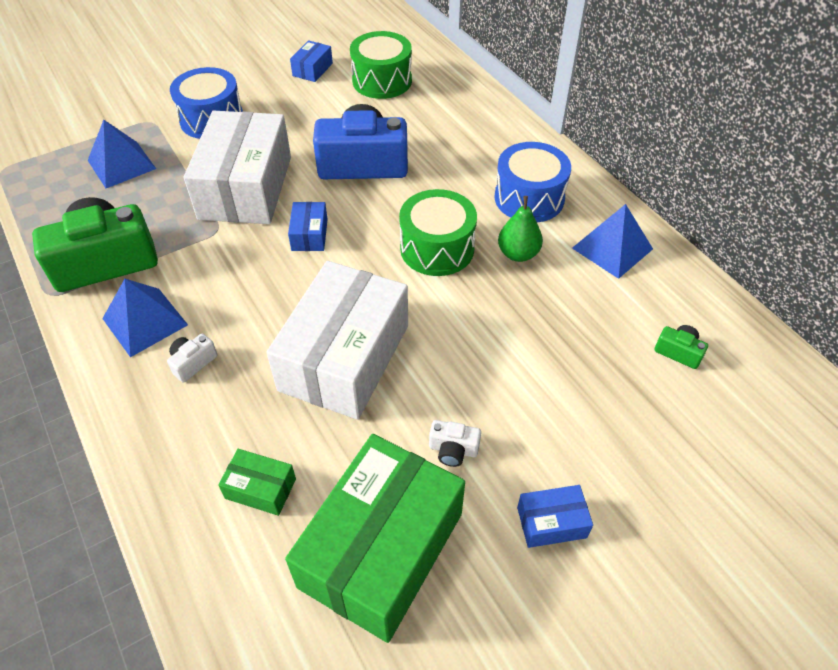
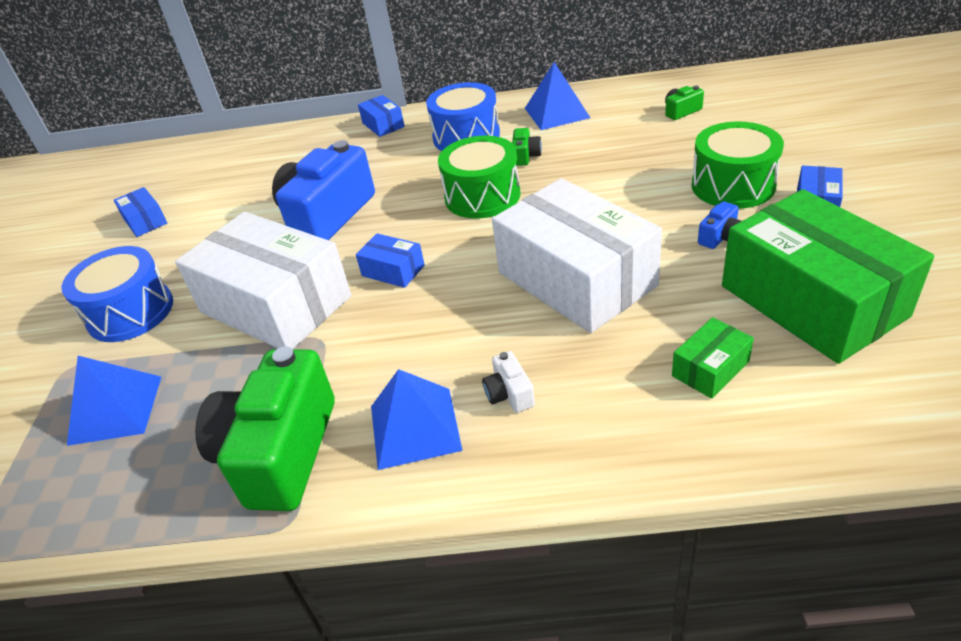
camera: 55 degrees left, 10 degrees down
(382, 81) = (222, 180): green drum -> green drum (733, 185)
(453, 449) = (721, 237): white camera -> blue camera
(516, 134) = (383, 125): none -> blue box
(518, 254) = (525, 156): green pear -> green camera

